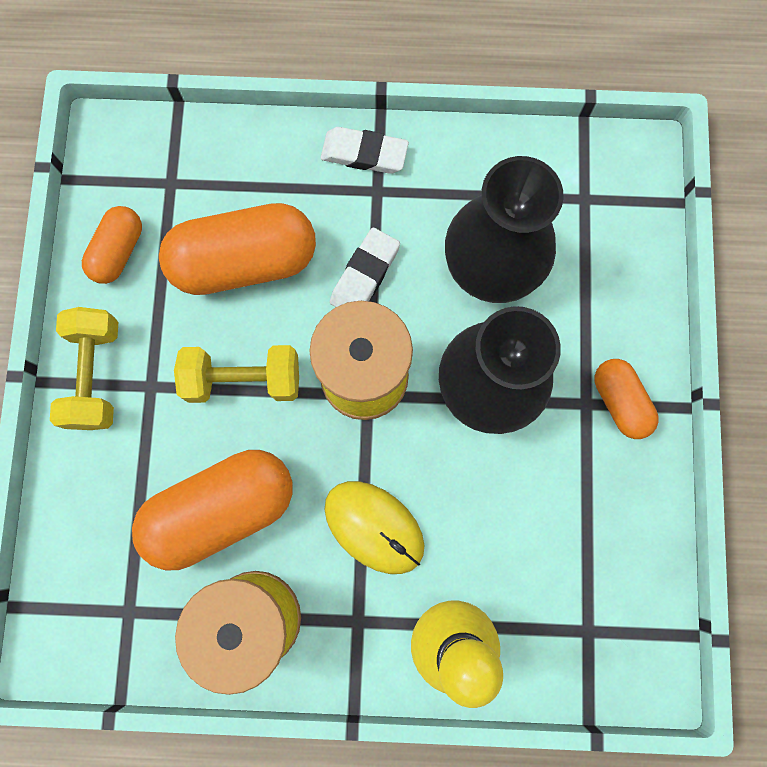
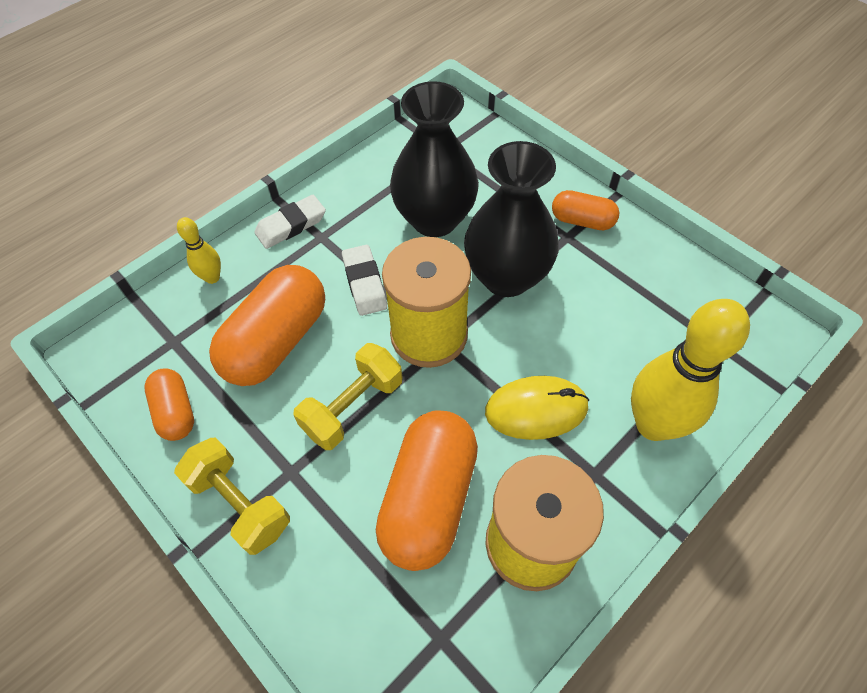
camera: 45 degrees left, 20 degrees down
(252, 147) = (212, 277): none -> yellow bowling pin

